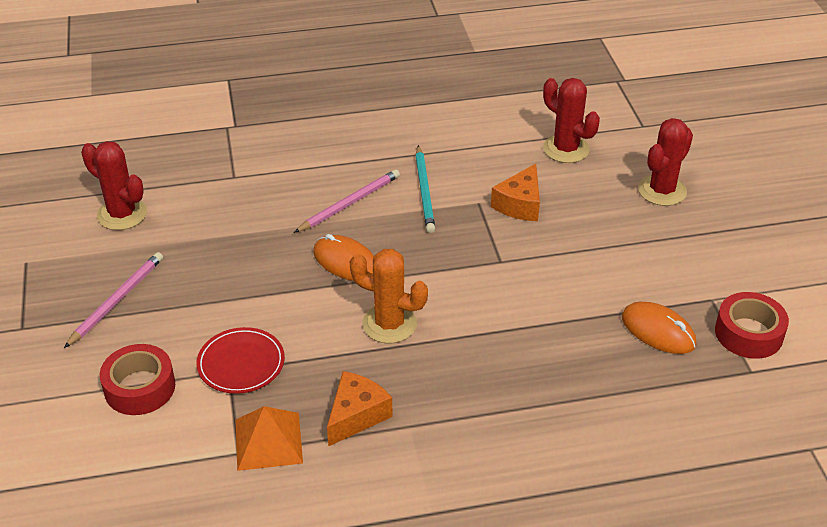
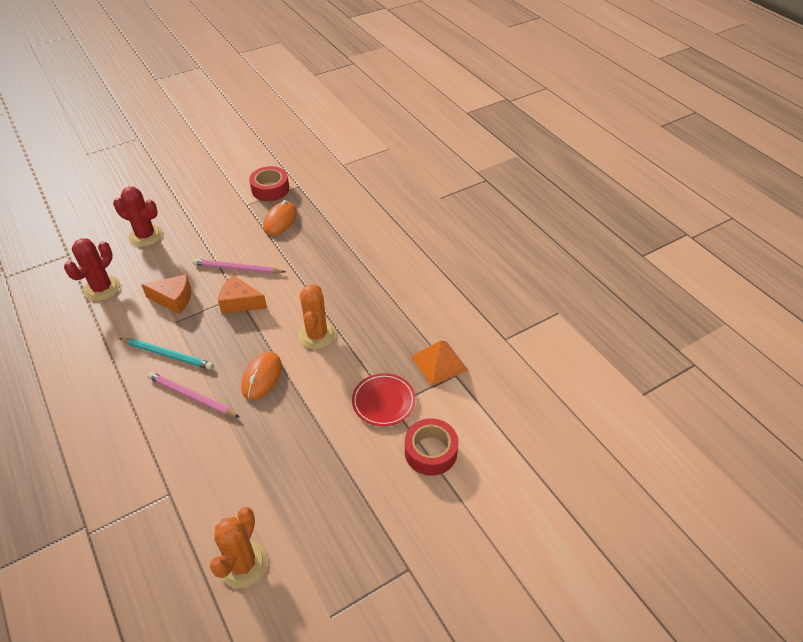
camera: 110 degrees left, 5 degrees up
(117, 300) = (352, 511): pink pencil -> pink pencil (237, 269)
(122, 214) = (243, 564): red cactus -> orange cactus
(356, 415) = (400, 328): orange cheese -> orange cheese (240, 303)
(424, 191) = (168, 355): turquoise pencil -> turquoise pencil turned 45 degrees clockwise

